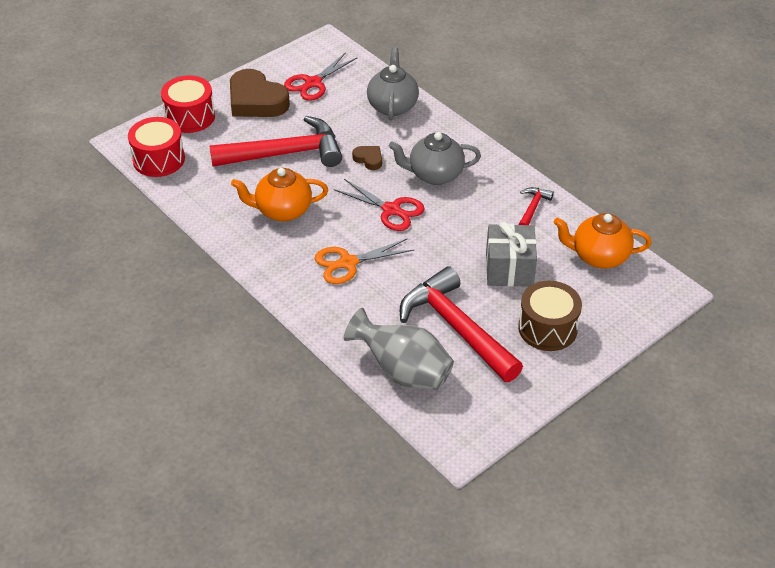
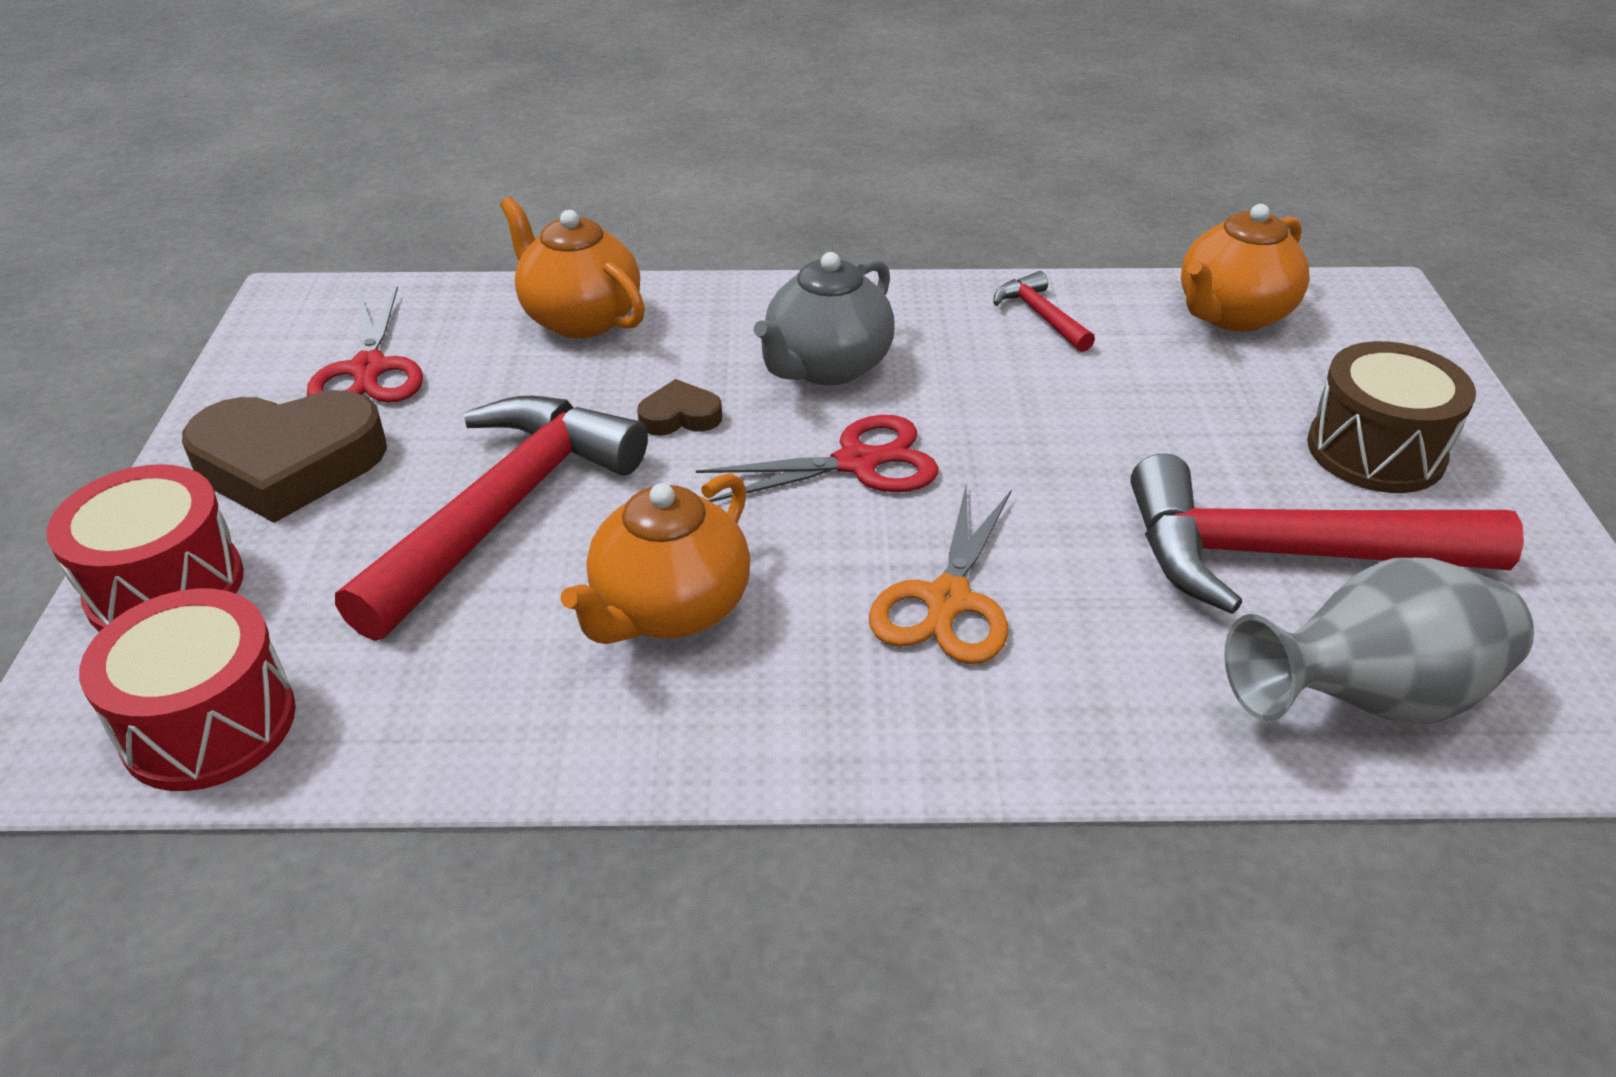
camera: 50 degrees left, 5 degrees down
(392, 106) = (580, 318): grey teapot -> orange teapot
(509, 269) = (1175, 414): grey gift -> none

